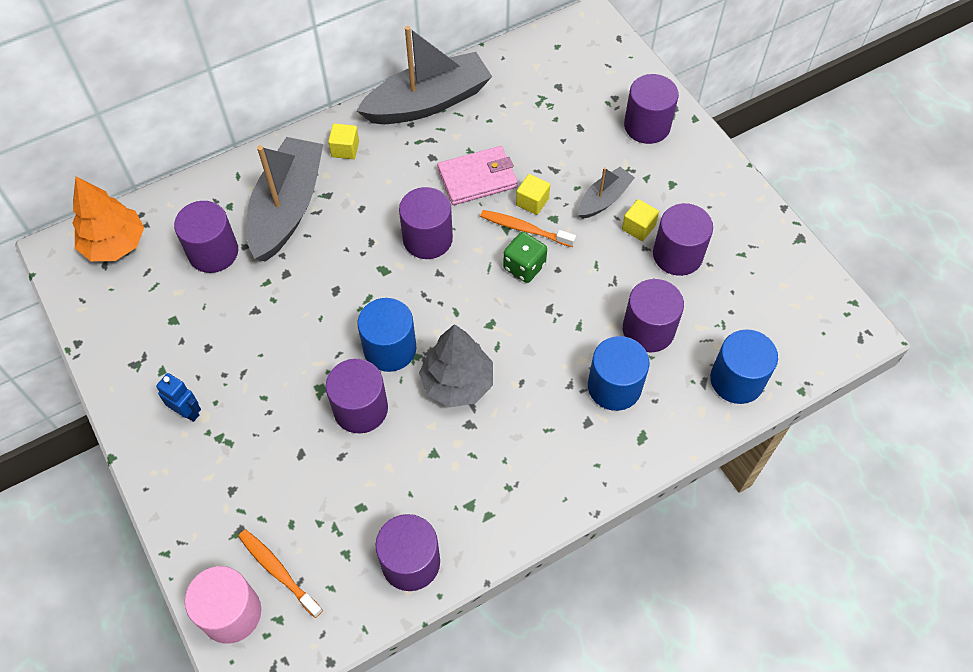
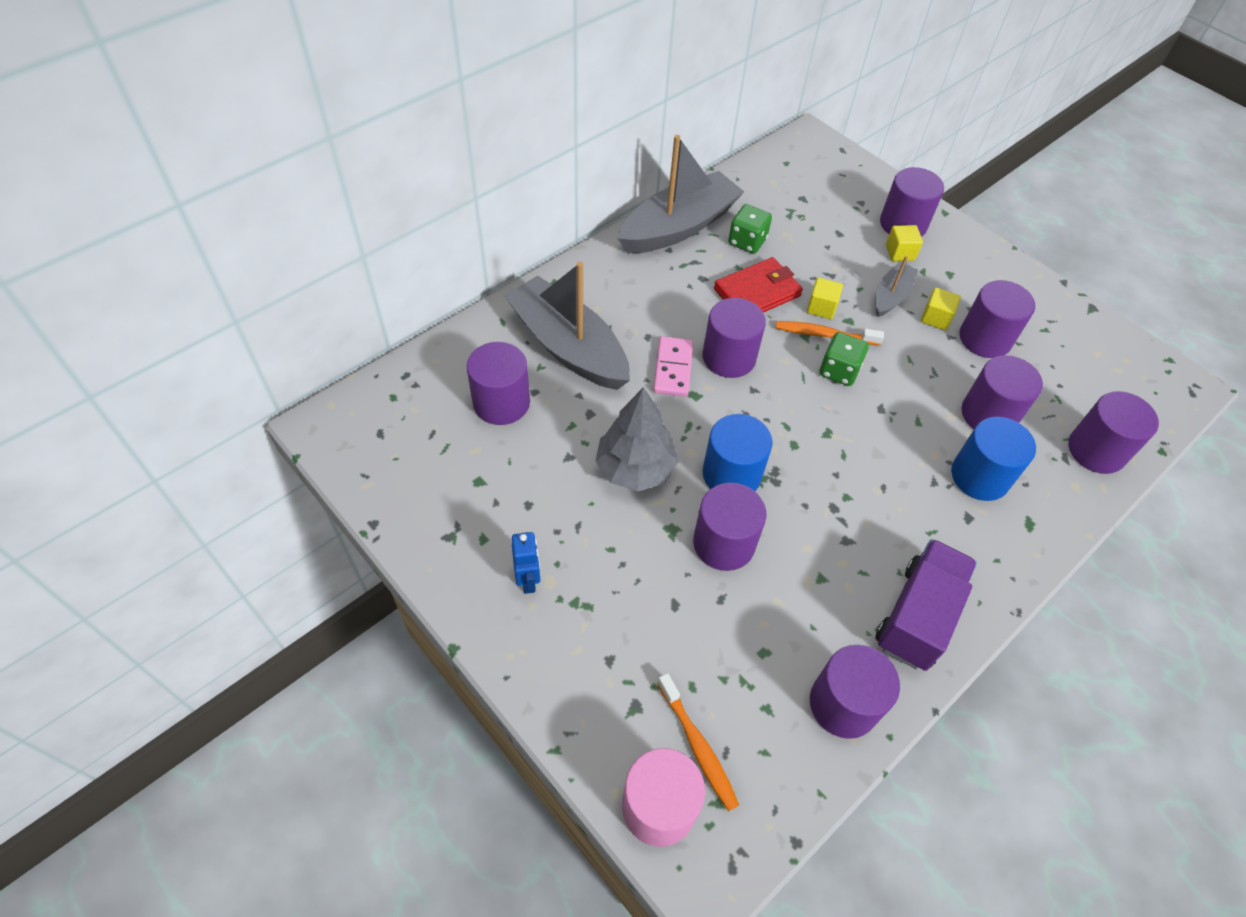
camera: 15 degrees left, 5 degrees down
(115, 244) = (386, 410): orange tree -> none
(187, 412) = (528, 580): blue robot -> blue robot turned 60 degrees clockwise
(278, 572) = (697, 745): orange toothbrush -> orange toothbrush turned 150 degrees counterclockwise
(287, 208) = (568, 346): grey boat -> grey boat turned 45 degrees counterclockwise
(345, 149) = (609, 281): yellow cube -> yellow cube (900, 252)
(373, 242) = (673, 368): none -> pink domino
(457, 383) = (817, 498): grey tree -> grey tree (635, 468)
(477, 178) = (757, 292): pink wallet -> red wallet
(487, 125) = (747, 241): none -> green dice
(504, 501) = (917, 616): none -> purple truck
(736, 380) = (1096, 450): blue cylinder -> purple cylinder

